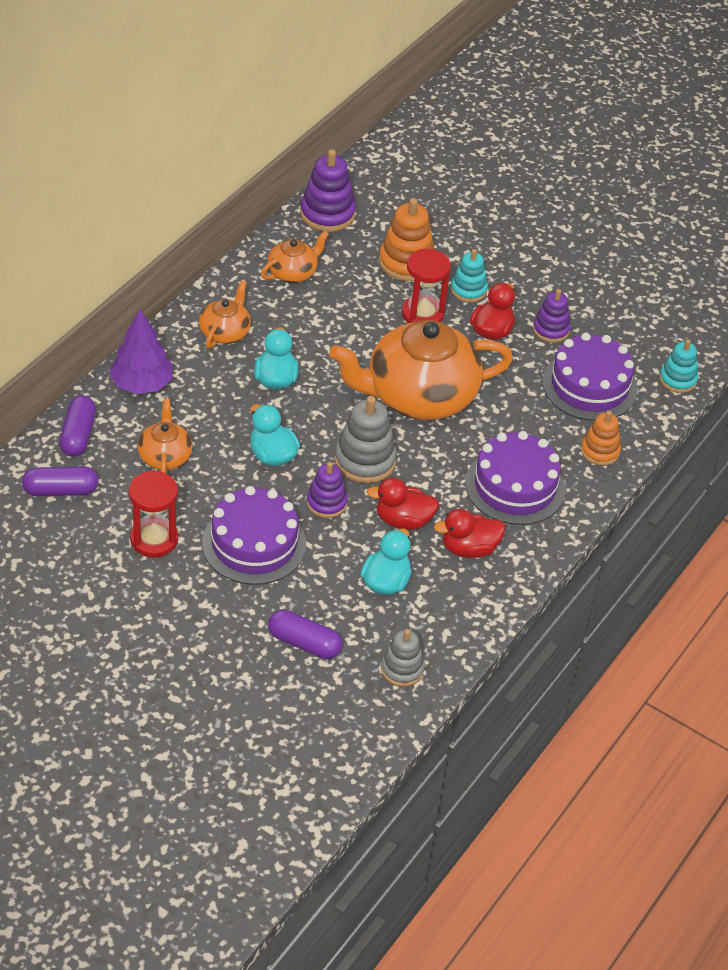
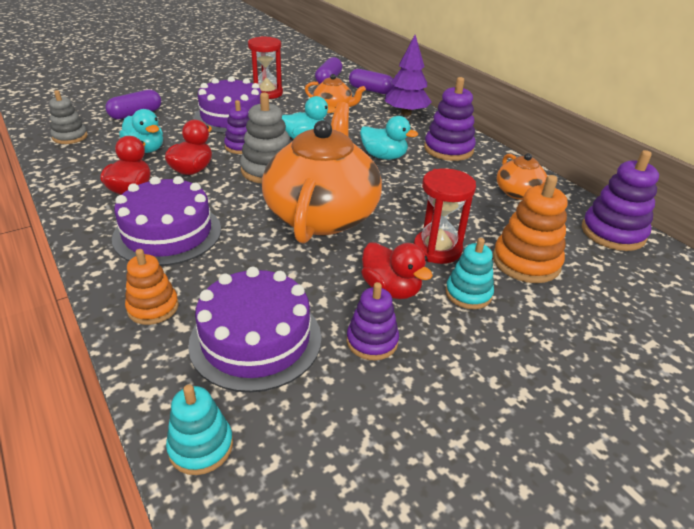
camera: 115 degrees right, 10 degrees down
(225, 332) = (448, 149): orange teapot -> purple stacking toy

